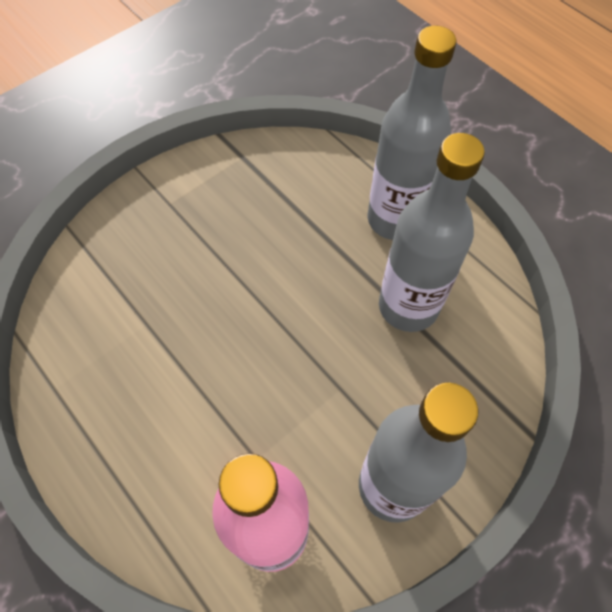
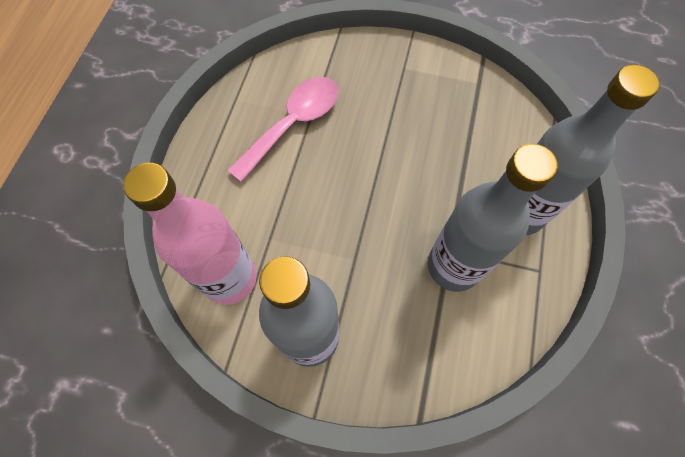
camera: 55 degrees right, 5 degrees up
(141, 347) = (293, 124): none -> pink spoon

